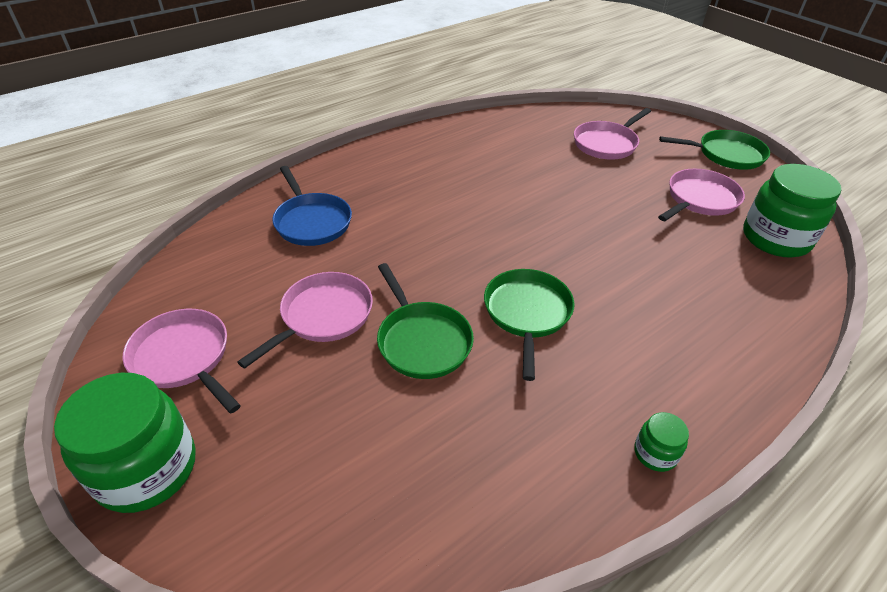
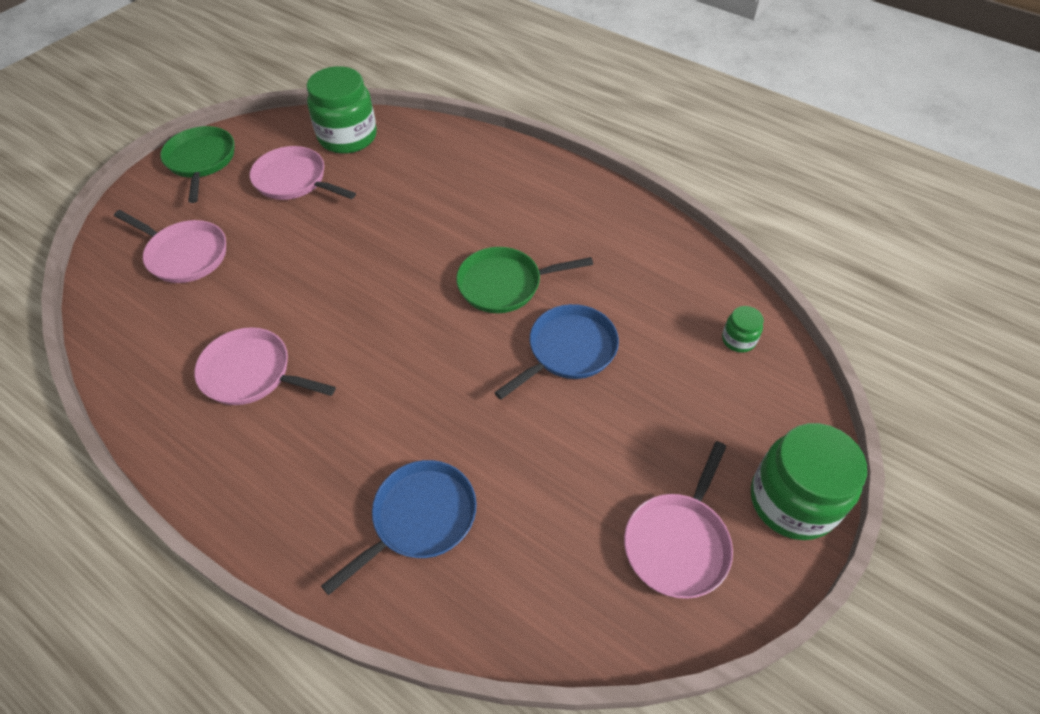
camera: 105 degrees left, 10 degrees up
(323, 316) = (571, 440): pink pan -> pink pan (252, 373)
(422, 341) = (568, 350): green pan -> blue pan
(655, 453) = (610, 202): green jar -> green jar (738, 340)

